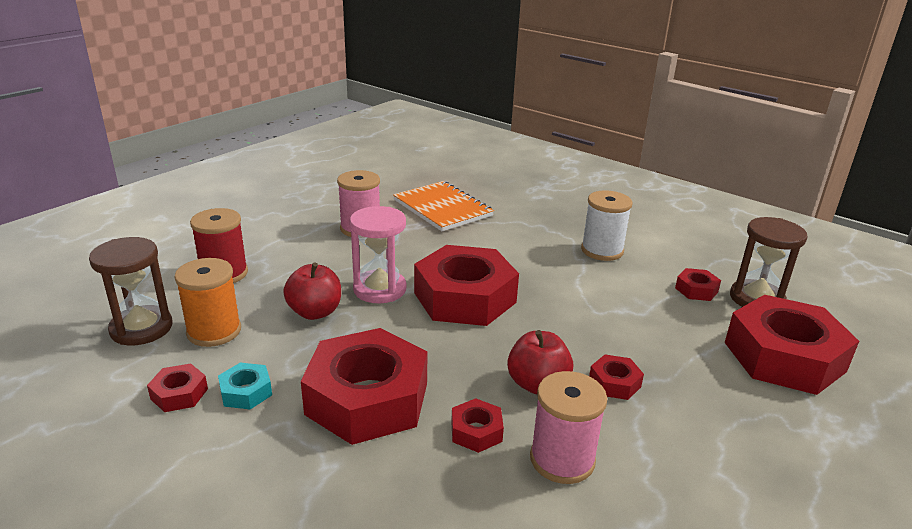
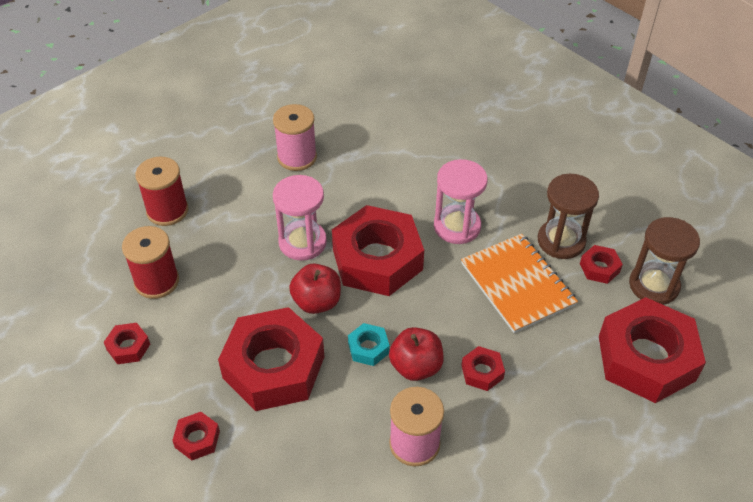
camera: 10 degrees right, 20 degrees up
(141, 328) = (98, 272): brown hourglass -> brown hourglass (561, 241)
(214, 331) = (157, 281): orange spool -> red spool
(246, 392) = (179, 350): turquoise nut -> turquoise nut (368, 348)
(315, 312) = (242, 266): red apple -> red apple (317, 302)
(442, 208) = (382, 131): orange notebook -> orange notebook (517, 284)
(476, 431) = (354, 409): red nut -> red nut (197, 439)
(539, 268) = (457, 226): none -> pink hourglass
(602, 250) = (526, 206): white spool -> none

